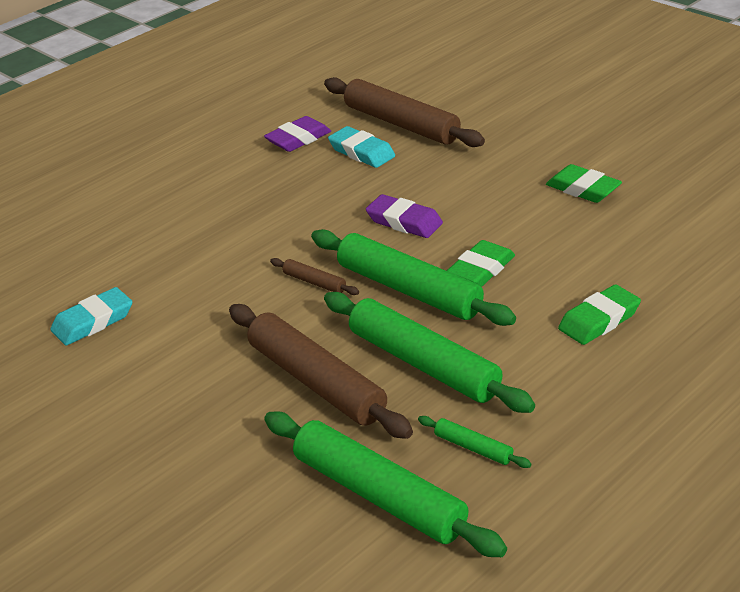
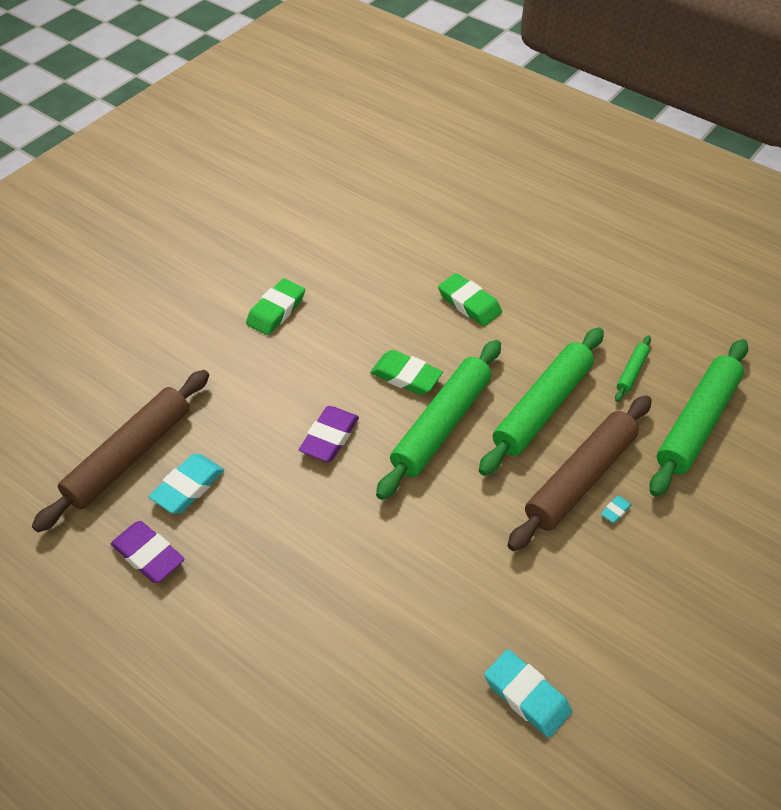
camera: 100 degrees left, 15 degrees up
(267, 403) = (615, 511): none -> turquoise eraser
(314, 282) = (436, 499): brown rolling pin -> none

